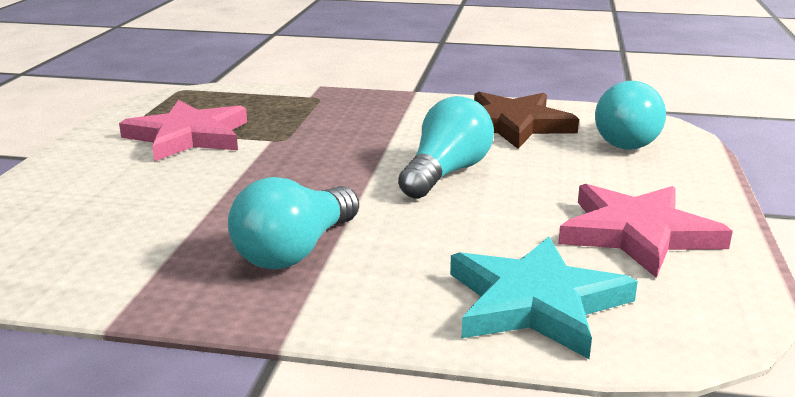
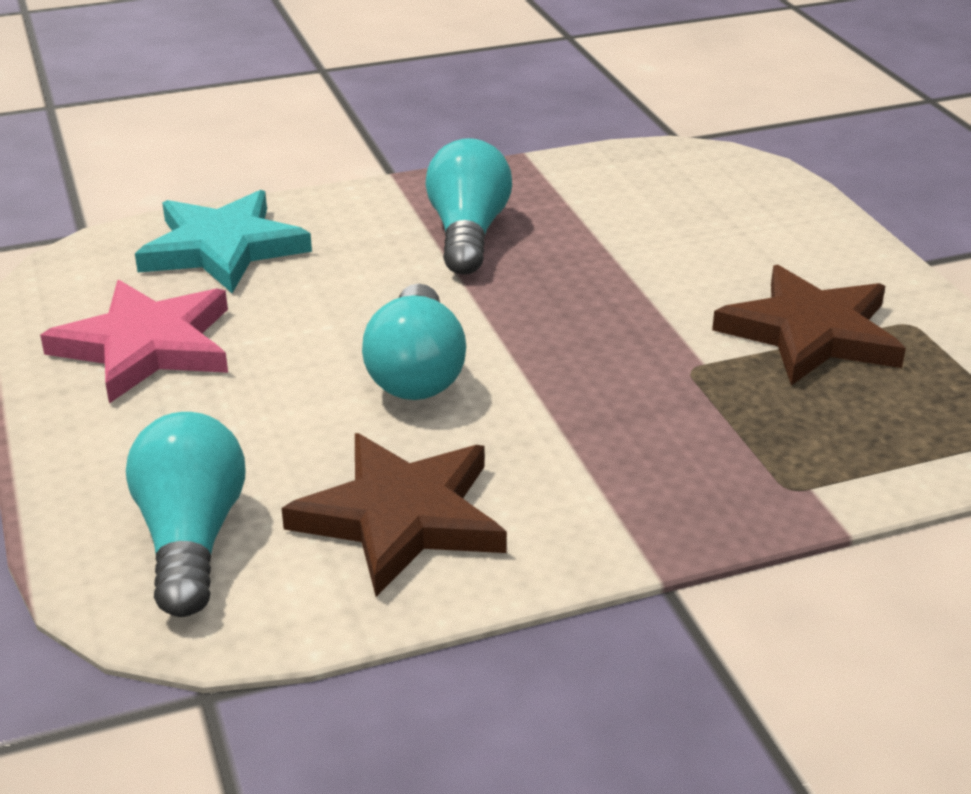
camera: 150 degrees right, 10 degrees up
(188, 136) = (810, 333): pink star -> brown star

